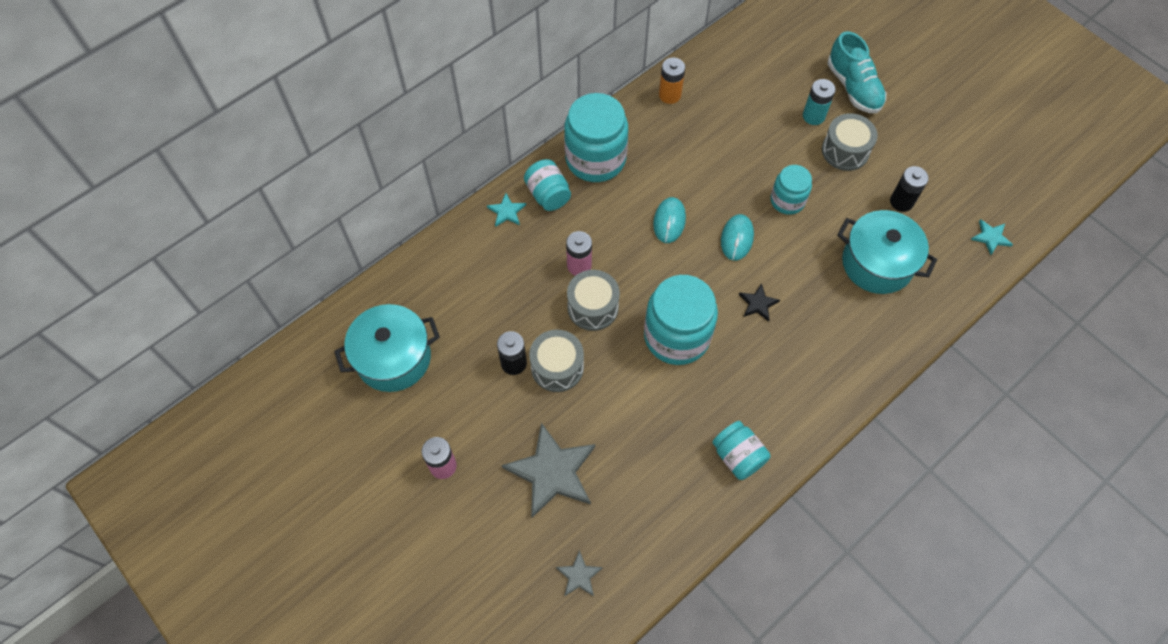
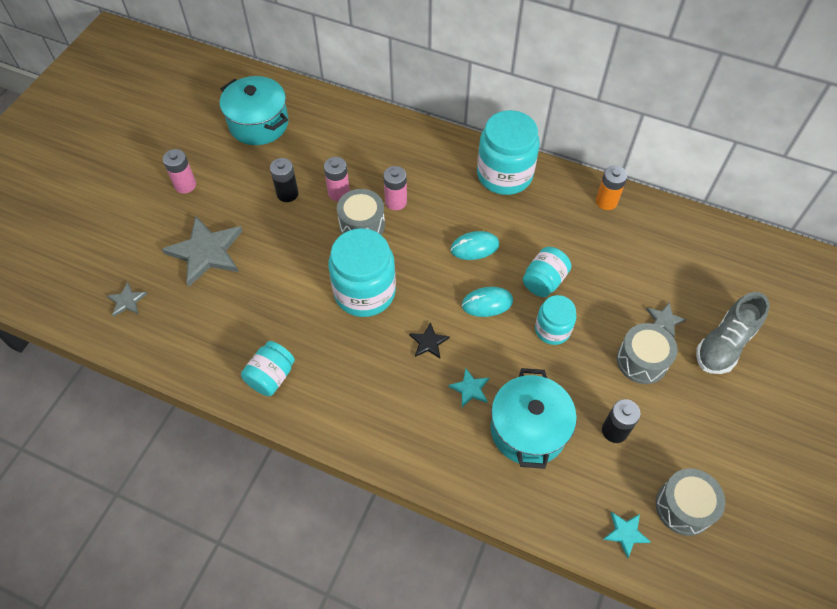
camera: 65 degrees right, 5 degrees down
(506, 211) = (419, 138): turquoise star -> turquoise star (470, 389)
(539, 313) = (339, 193): none -> pink battery
(548, 195) = (450, 157): turquoise jar -> turquoise jar (544, 281)
(557, 367) = (296, 222): grey drum -> grey drum (684, 507)
(813, 116) = (664, 320): turquoise battery -> grey star
(853, 87) = (724, 344): turquoise shoe -> grey shoe

